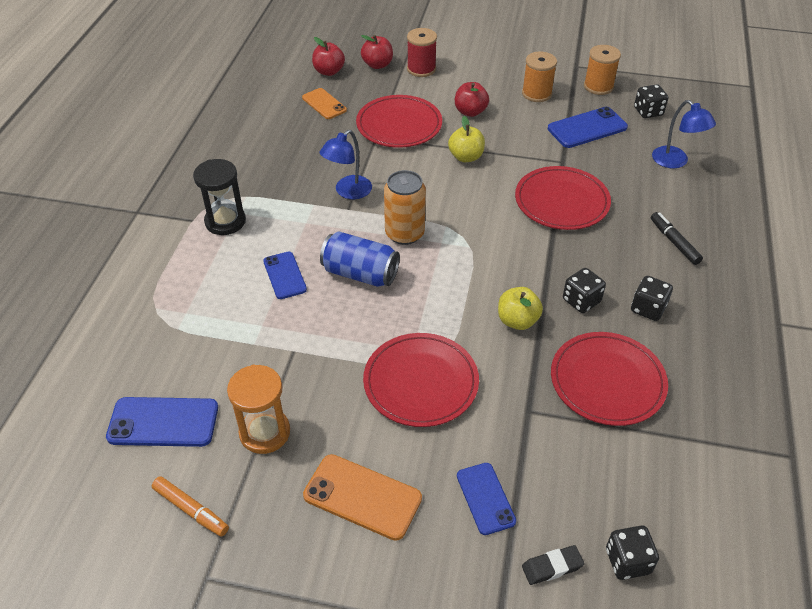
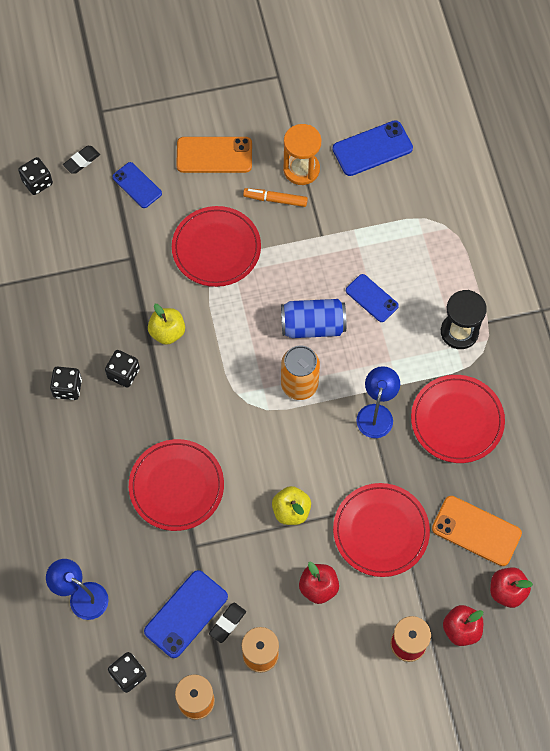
camera: 155 degrees right, 20 degrees up
(191, 510) = (313, 106): orange marker -> orange marker (275, 199)
(324, 104) = (476, 531): orange phone -> orange phone, size x1.50
(555, 114) = (227, 623): none -> black eraser
(607, 381) = (82, 305): red plate -> red plate (457, 420)
(674, 242) = (61, 476): black marker -> none

